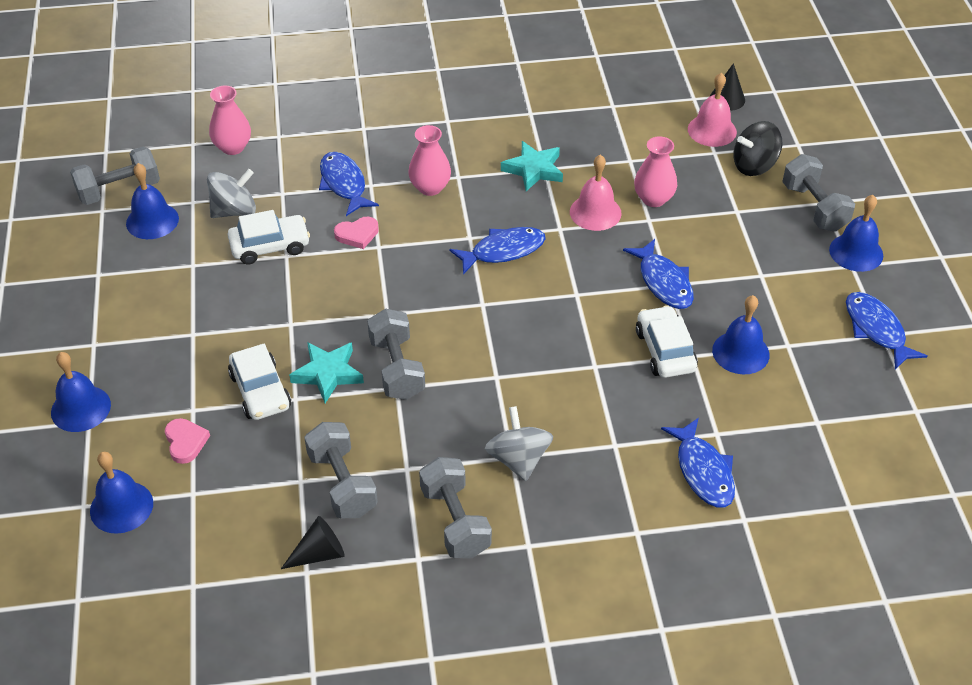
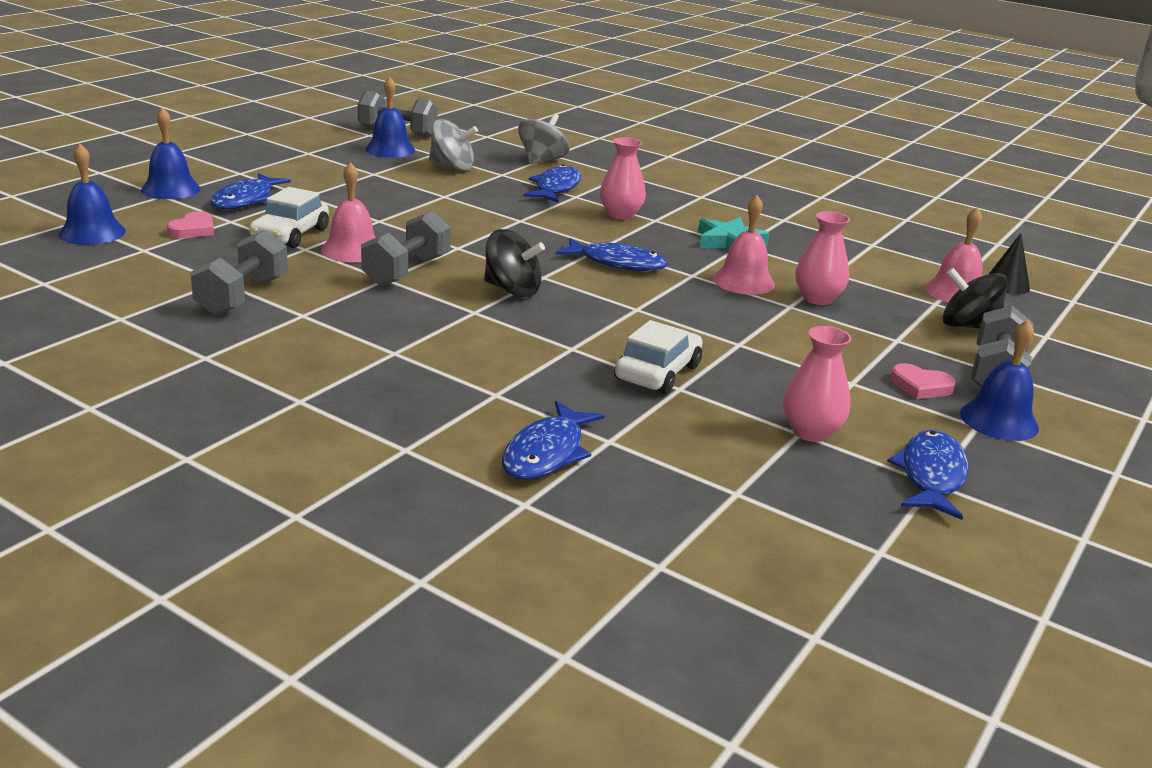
camera: 40 degrees right, 20 degrees down
(232, 147) = (510, 147): pink vase -> pink vase (810, 432)
(270, 246) = (442, 188): white car -> none
(319, 553) = (149, 315): black cone -> none
(328, 374) = (352, 250): turquoise star -> pink bell
(357, 234) = (516, 209): pink heart -> pink heart (920, 386)
(455, 521) = (275, 356): grey dumbbell -> none
(485, 334) = (512, 290): none -> black spinning top
(518, 459) = (396, 356): grey spinning top -> grey spinning top (542, 160)
(663, 282) = (735, 340): blue fish -> blue fish (246, 200)
(740, 352) = (736, 411): blue bell -> none

